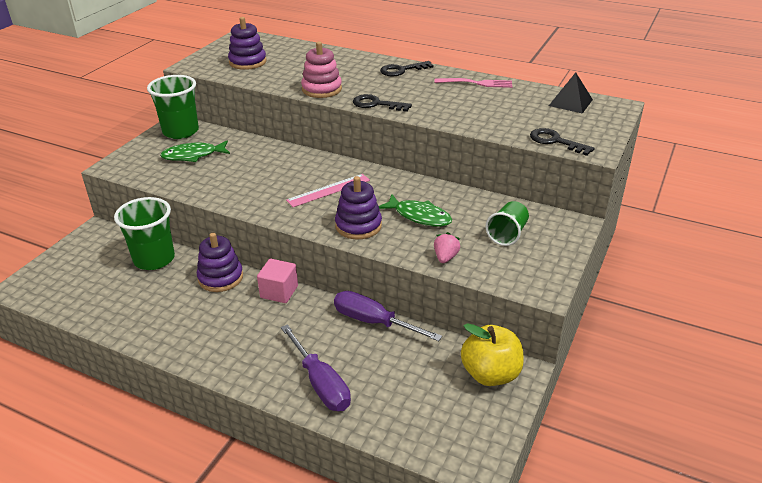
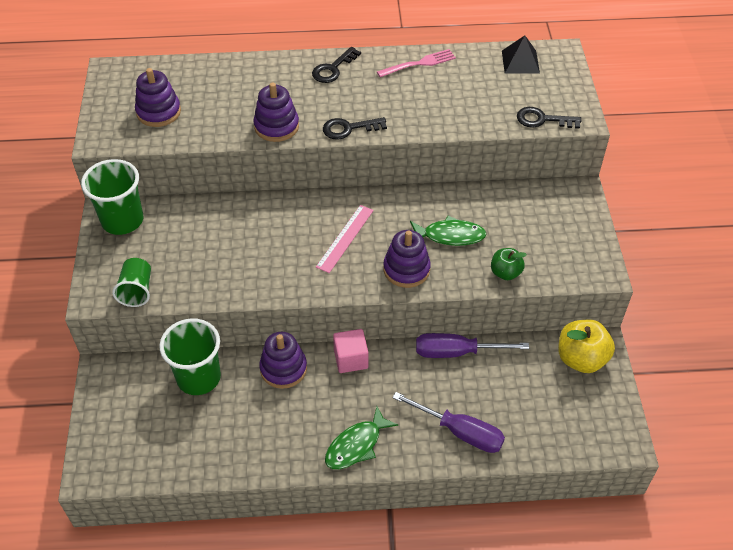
camera: 30 degrees left, 15 degrees up
(193, 155) = (169, 248): green fish -> green fish (356, 445)
(322, 89) = (276, 126): pink stacking toy -> purple stacking toy
(445, 257) = (505, 273): pink strawberry -> green apple
(507, 234) = (536, 225): green cup -> green cup (137, 291)

